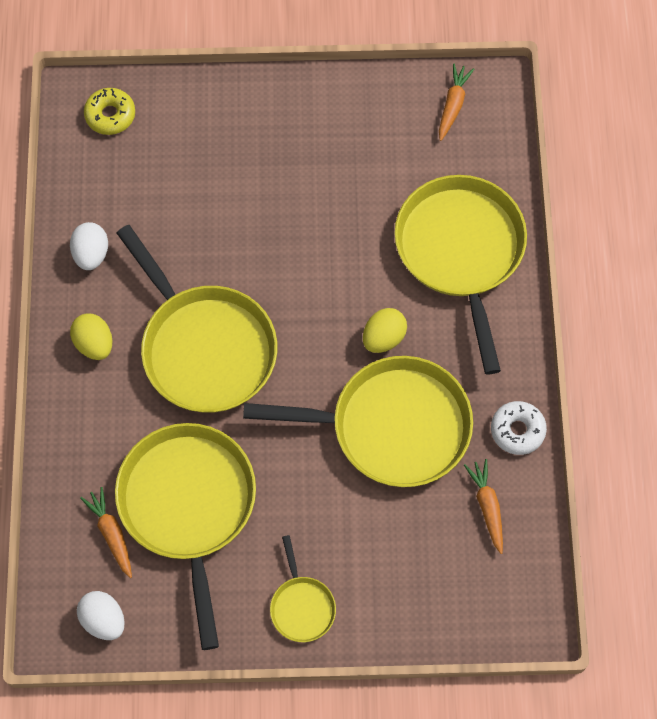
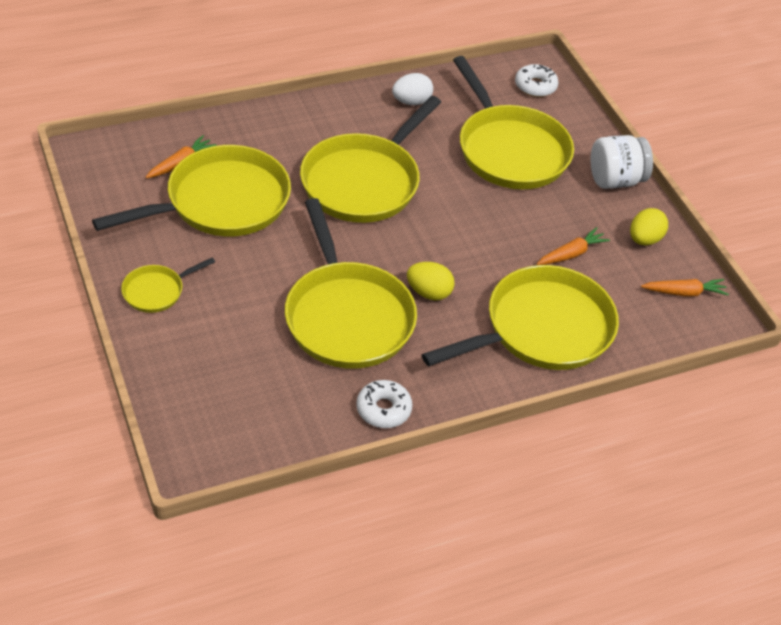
camera: 65 degrees right, 20 degrees down
(94, 344) = (336, 120): yellow egg -> yellow egg (644, 239)
(103, 620) = (107, 175): white egg -> none
(110, 115) = (535, 86): yellow donut -> white donut
(204, 182) = (509, 150): none -> yellow pan
(283, 98) = (615, 180): none -> white jar
(487, 507) = (297, 402): orange carrot -> orange carrot (571, 254)

